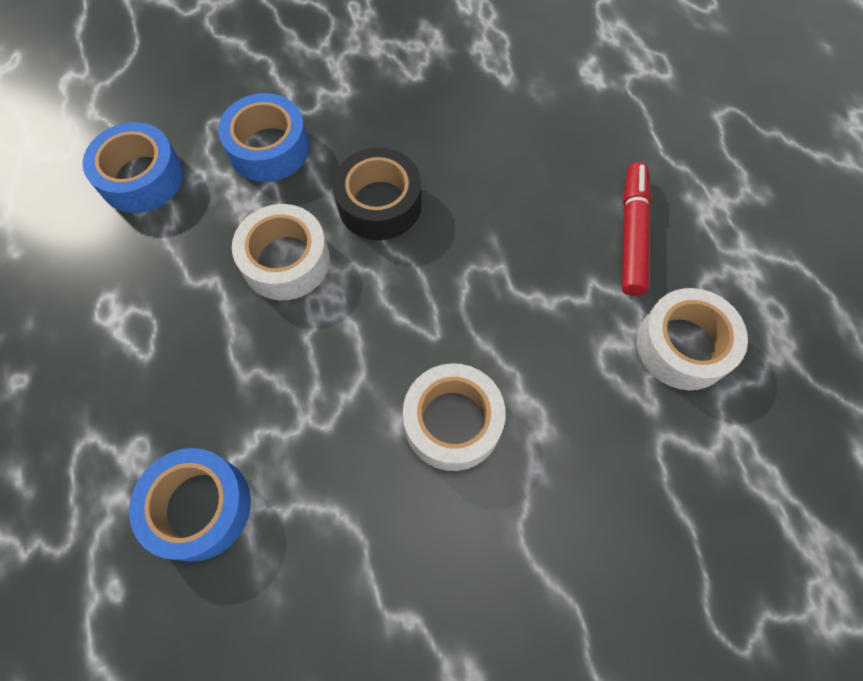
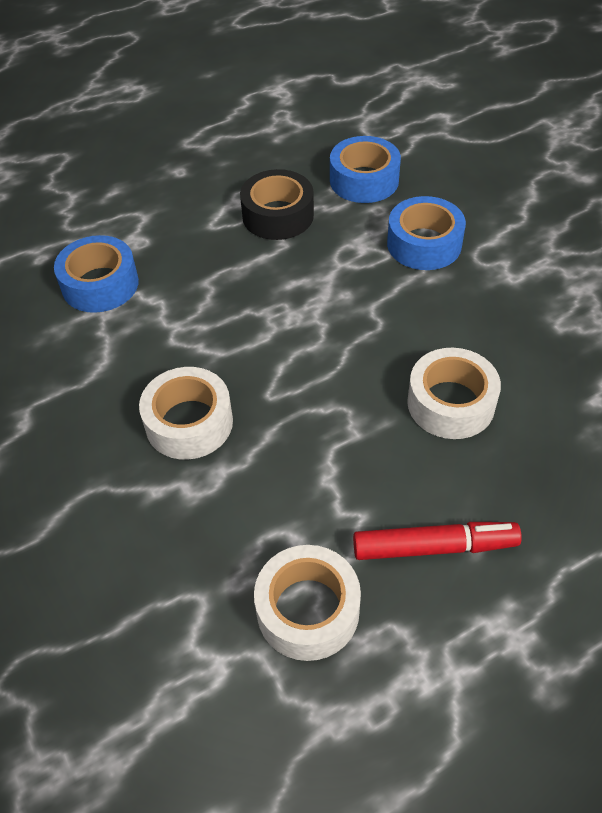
camera: 80 degrees right, 15 degrees down
(286, 261) = (314, 281): white tape -> white tape (451, 403)
(379, 203) = (394, 329): black tape -> black tape (278, 215)

